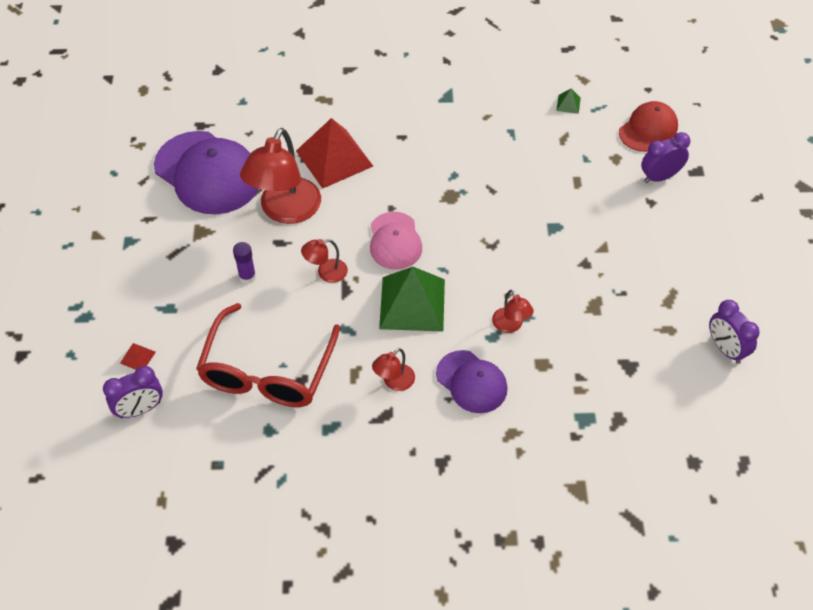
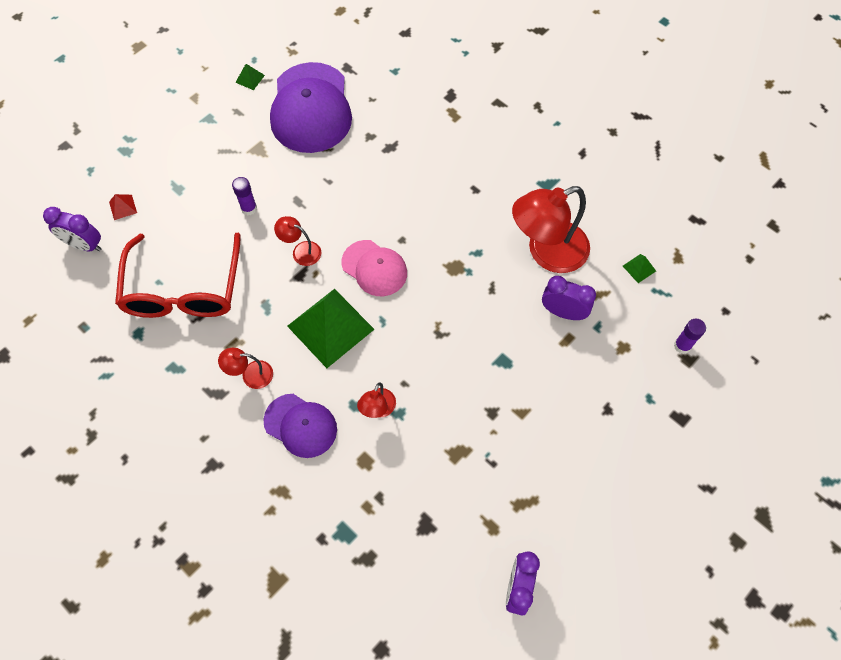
camera: 45 degrees right, 10 degrees up
(128, 188) = (250, 78): none -> green pyramid
(267, 371) = (183, 289): red glasses -> red glasses turned 60 degrees counterclockwise
(285, 211) = (328, 180): red lamp -> red lamp (547, 252)
(334, 158) = (407, 167): red pyramid -> none
(395, 241) = (374, 268): pink cap -> pink cap turned 90 degrees counterclockwise
(471, 382) = (300, 425): purple cap -> purple cap turned 60 degrees counterclockwise
(648, 129) = (682, 346): red cap -> purple glue stick
(660, 177) = (641, 395): purple clock -> purple clock (563, 312)

